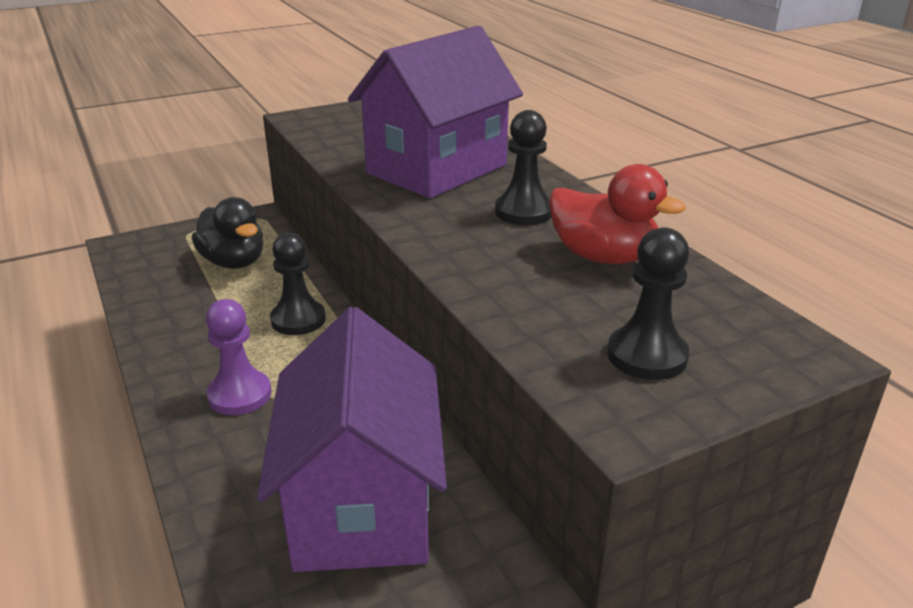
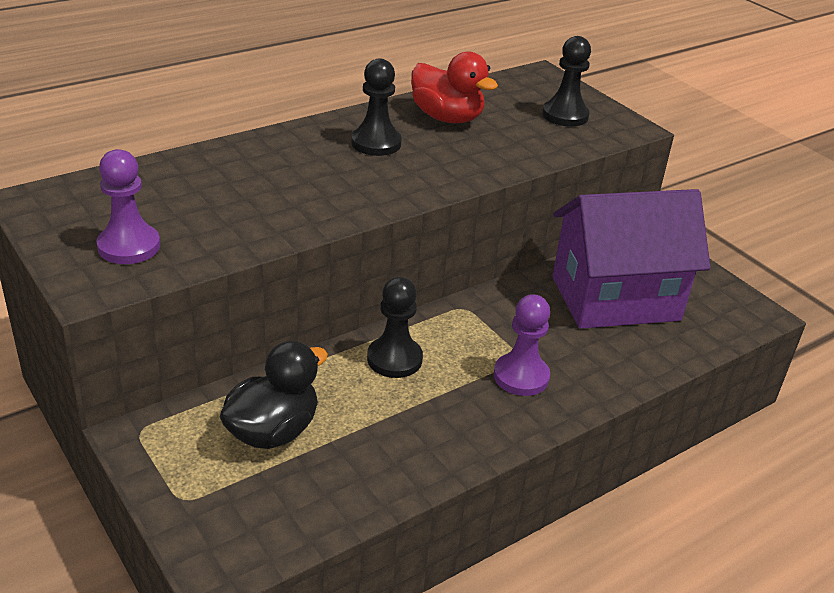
camera: 100 degrees left, 5 degrees up
(346, 124) = (129, 246): none -> purple pawn
(436, 169) = (282, 183): purple house -> none
(603, 257) = (447, 118): red duck -> red duck turned 105 degrees clockwise

